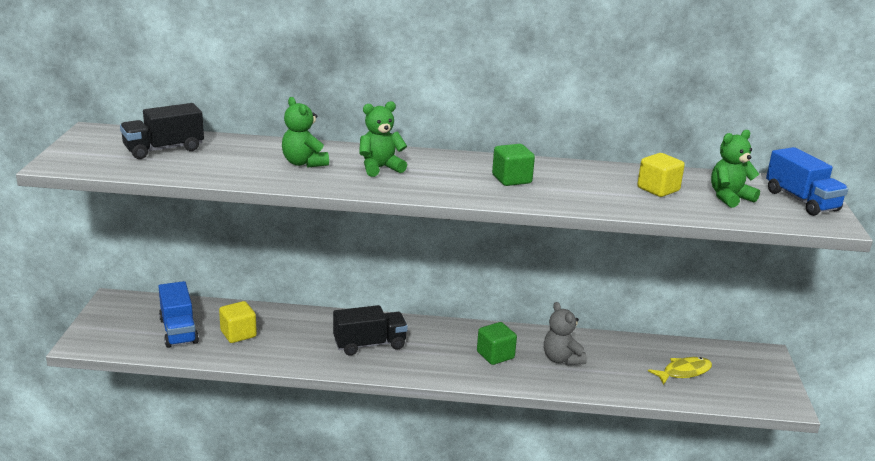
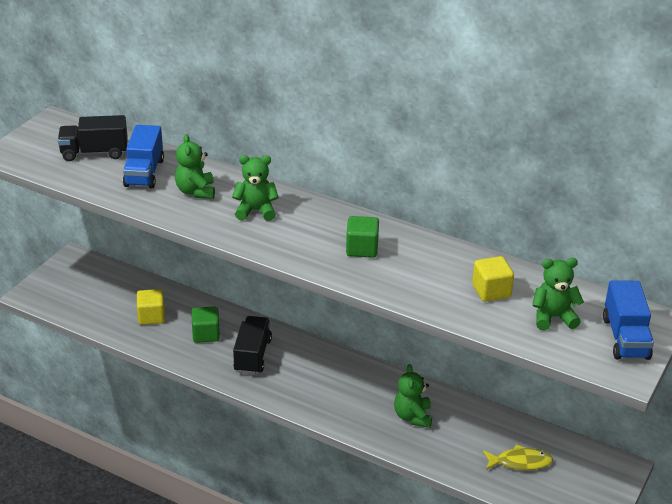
camera: 25 degrees right, 10 degrees up
(178, 331) = (106, 301): blue truck -> blue truck (144, 173)
(369, 344) = (252, 355): black truck -> black truck turned 90 degrees counterclockwise
(495, 355) = (355, 396): green cube -> green cube (206, 334)
(561, 359) = (413, 416): grey teddy bear -> green teddy bear

